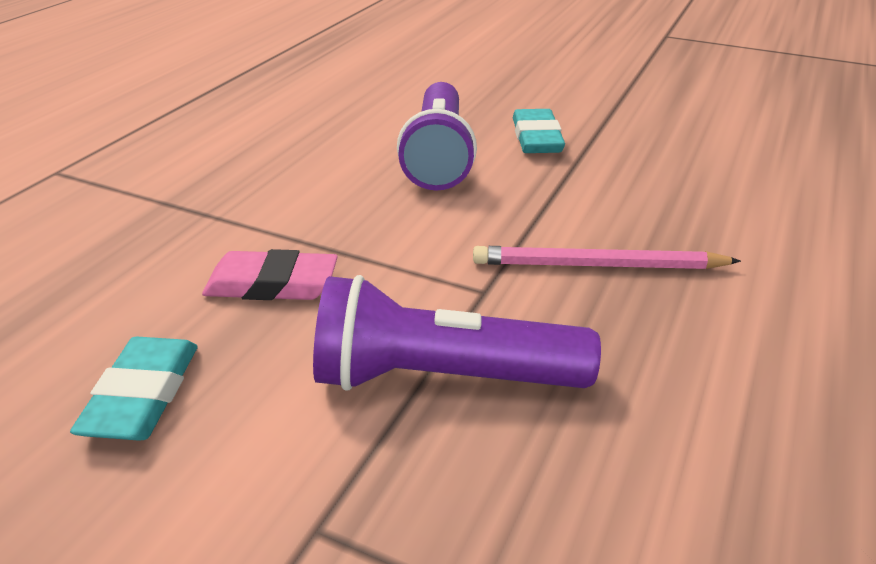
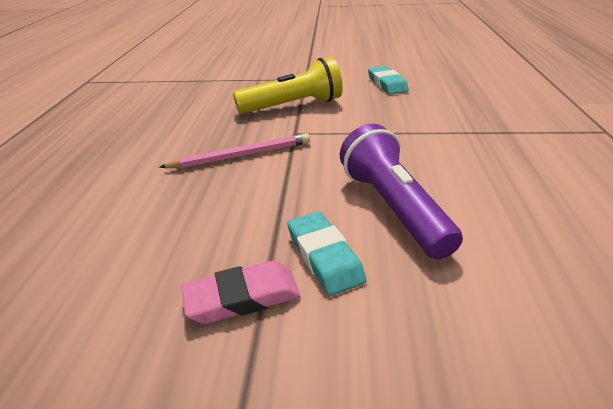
camera: 160 degrees right, 0 degrees up
(272, 284) = (392, 114): pink eraser -> pink eraser (242, 297)
(442, 378) = (293, 106): purple flashlight -> yellow flashlight

